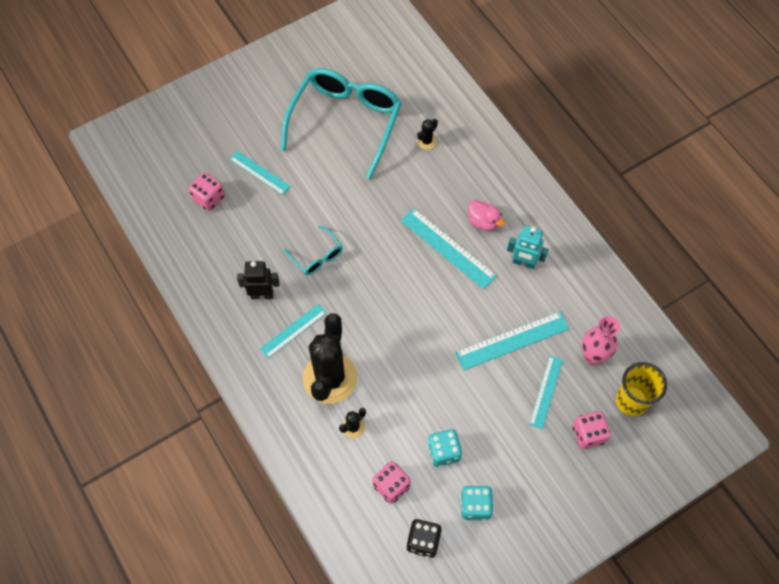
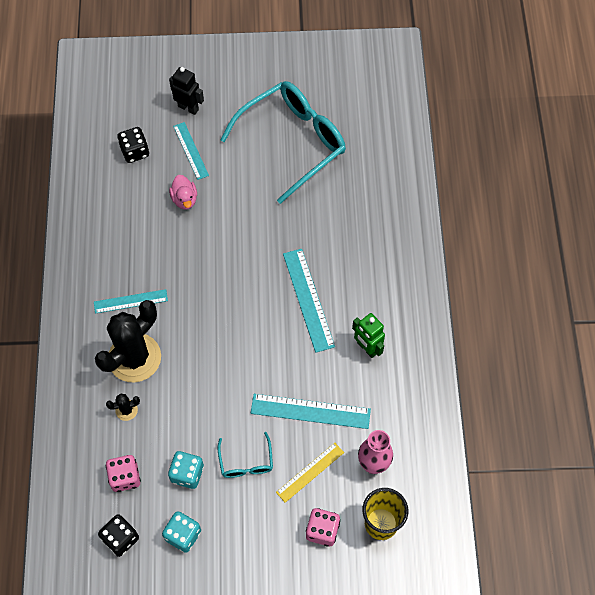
camera: 30 degrees right, 0 degrees up
(209, 198) = (135, 152): pink dice -> black dice
(262, 294) = (125, 257): black robot -> black robot (188, 108)
(317, 256) = (191, 248): turquoise glasses -> turquoise glasses (246, 462)
(426, 141) = (353, 195): black cactus -> none
(483, 221) = (355, 292): pink duck -> pink duck (184, 199)
(523, 263) = (367, 348): turquoise robot -> green robot
(546, 391) = (310, 472): turquoise ruler -> yellow ruler

